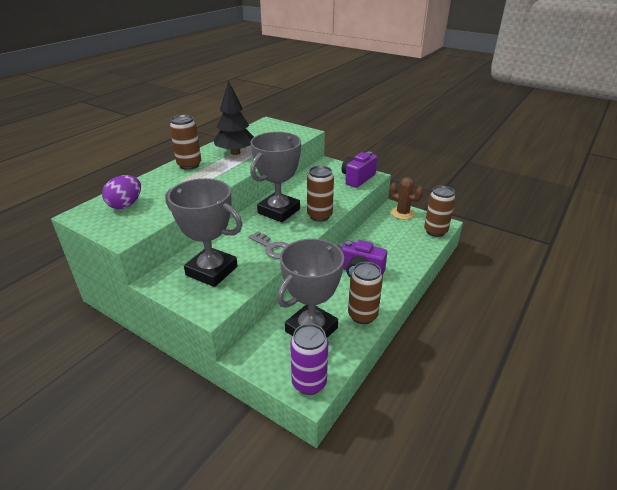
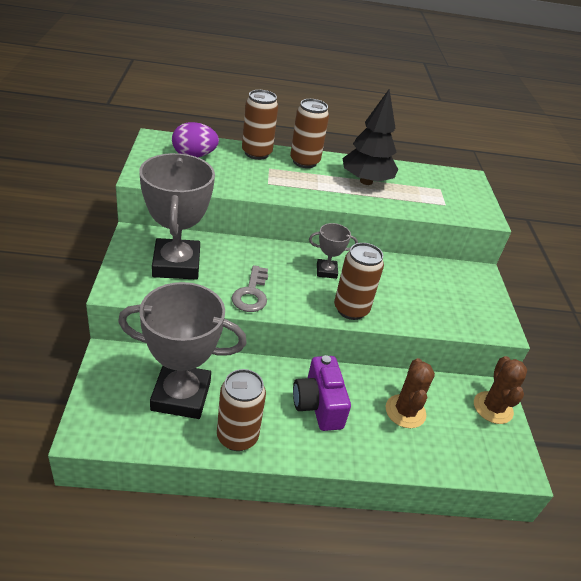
camera: 50 degrees right, 5 degrees up
(279, 211) = (326, 271): grey trophy -> grey trophy, size x0.47
(309, 383) = (98, 426): purple can -> none
(357, 178) = (476, 315): purple camera -> none
(386, 242) = (405, 411): none -> brown cactus
(435, 231) = (488, 464): brown can -> brown can (256, 153)

